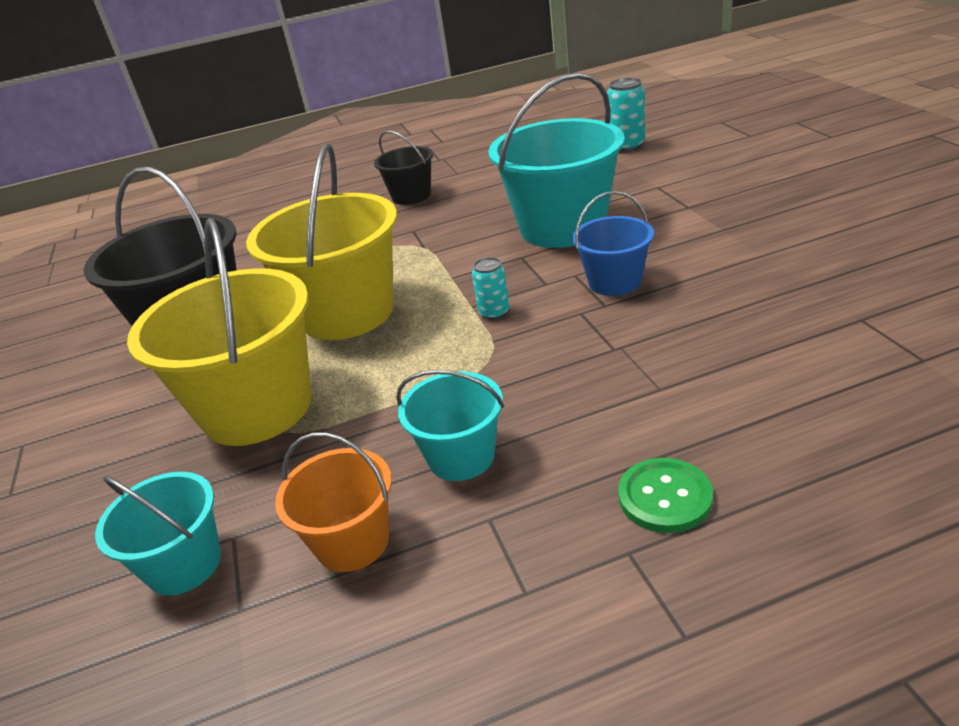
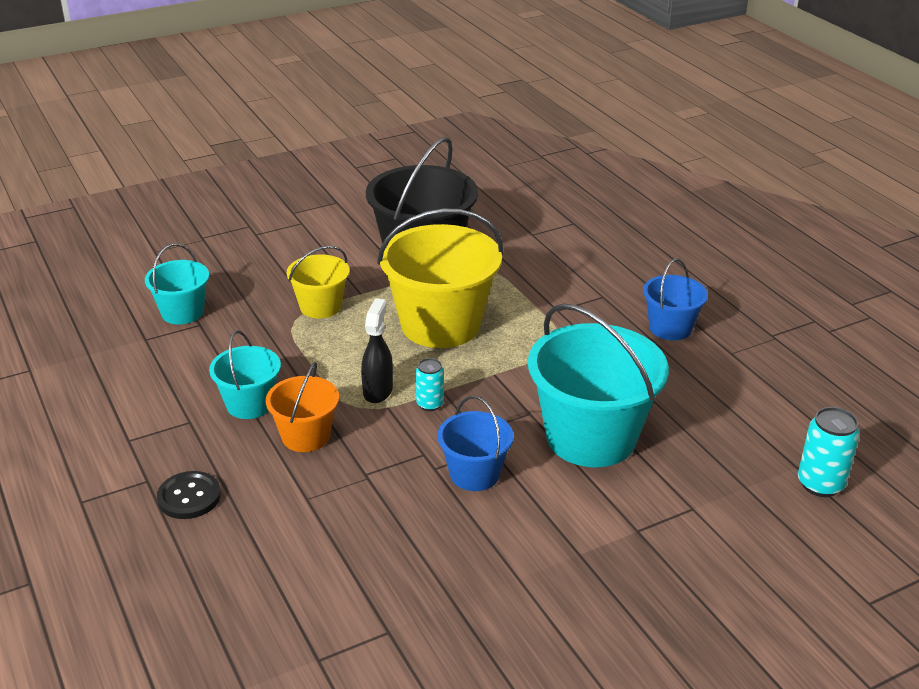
camera: 75 degrees right, 0 degrees up
(257, 408) = (320, 306): yellow bucket -> yellow bucket, size x0.53
(352, 542) = (184, 370): orange bucket -> orange bucket (305, 436)
(411, 196) = (670, 328): black bucket -> blue bucket
(460, 349) = (378, 391): none -> black spray bottle
(665, 497) = (189, 497): green button -> black button

